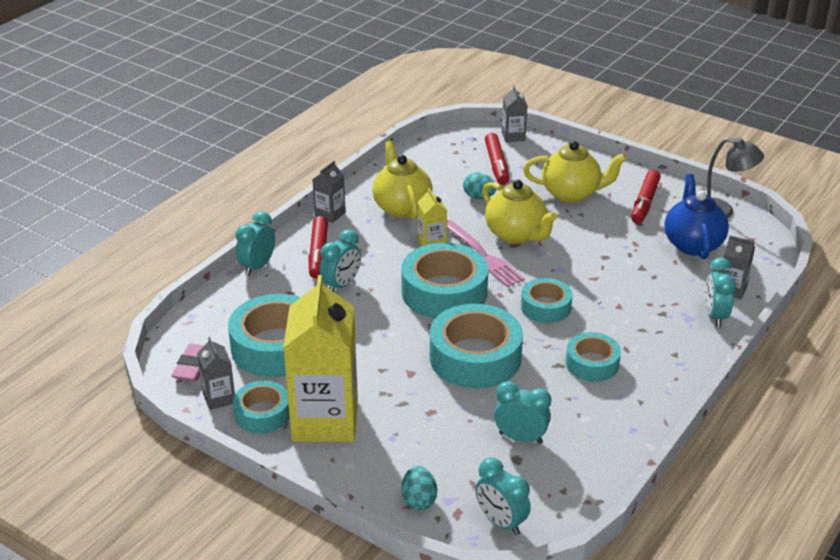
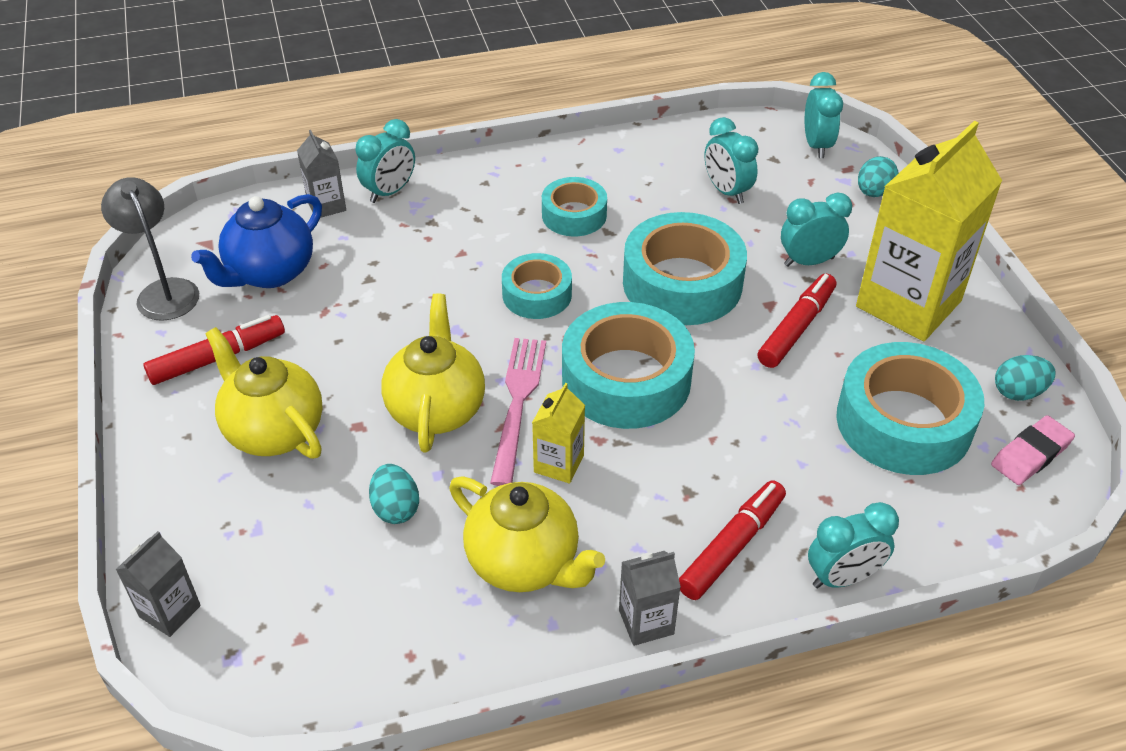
camera: 140 degrees left, 10 degrees up
(219, 398) = (1018, 392): grey carton -> turquoise egg
(262, 413) = (975, 347): turquoise tape -> none
(341, 285) = (746, 468): turquoise clock -> turquoise clock (809, 262)
(402, 207) = (524, 563): yellow teapot -> yellow teapot turned 75 degrees counterclockwise
(496, 165) = (284, 560): red marker -> red marker (796, 328)

